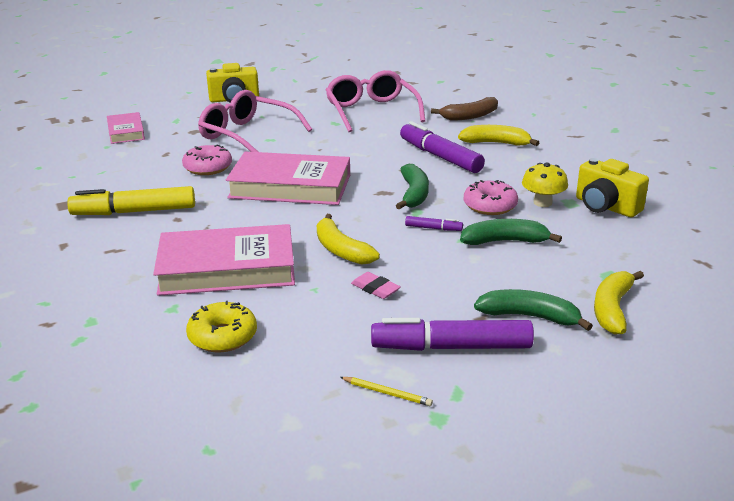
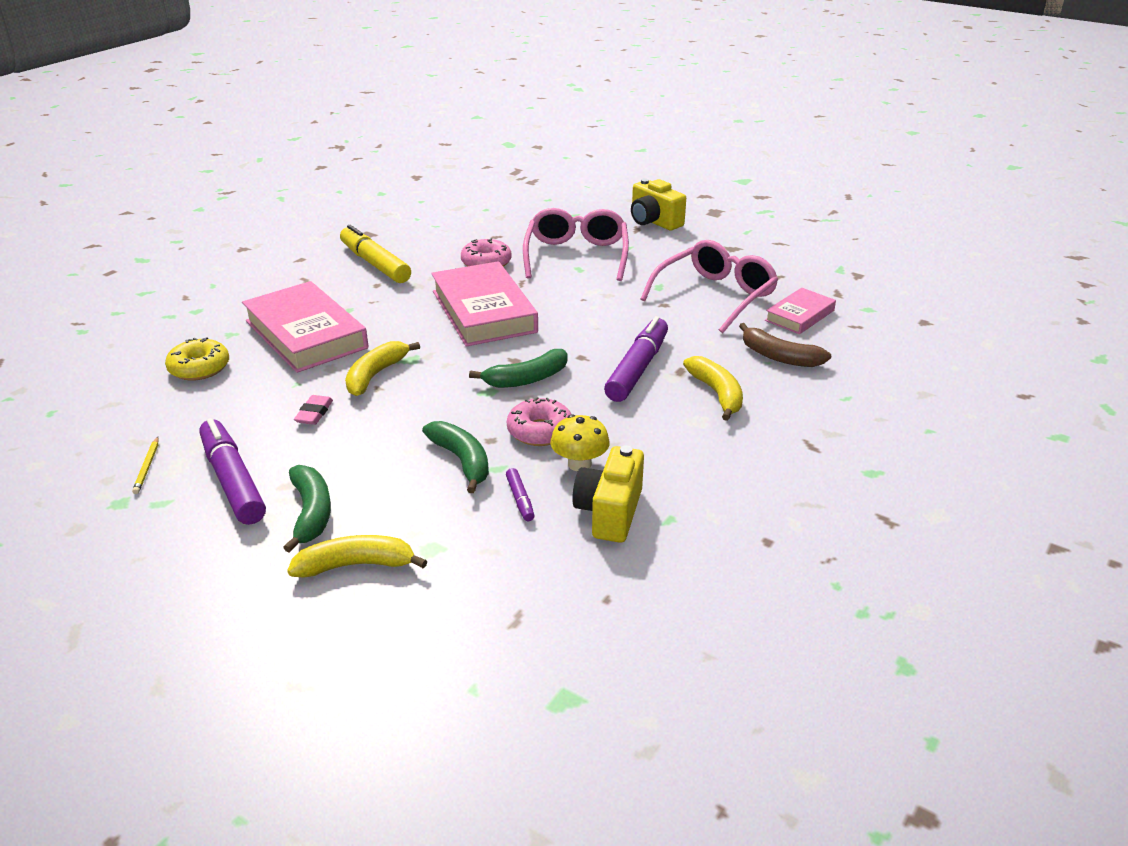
camera: 60 degrees right, 5 degrees up
(126, 132) = (523, 205): pink book -> pink book (799, 315)
(433, 228) = (457, 411): purple marker -> purple marker (520, 499)

